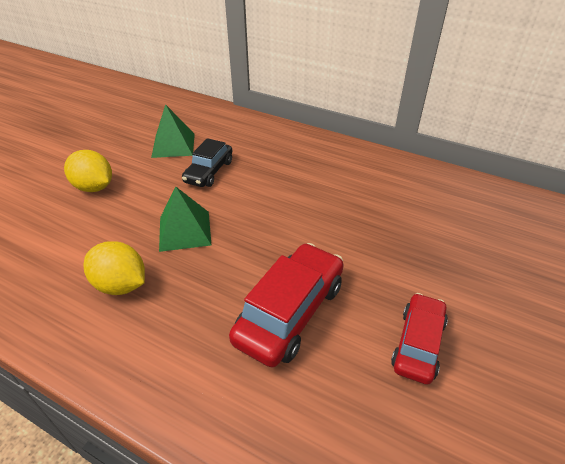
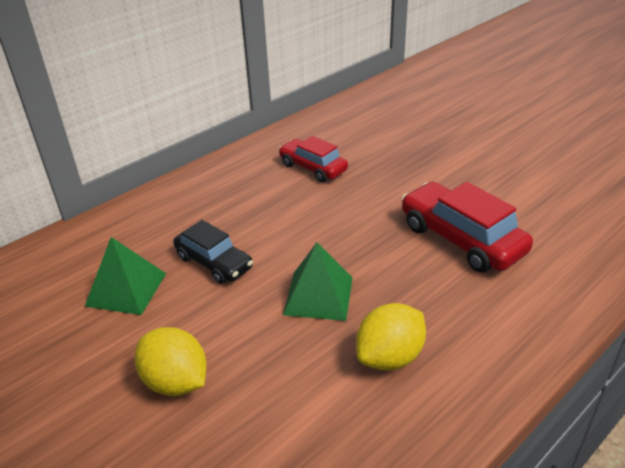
camera: 70 degrees left, 5 degrees down
(94, 187) = (176, 381): yellow lemon -> yellow lemon turned 75 degrees clockwise
(418, 344) = (507, 183): red car -> red car (313, 167)

